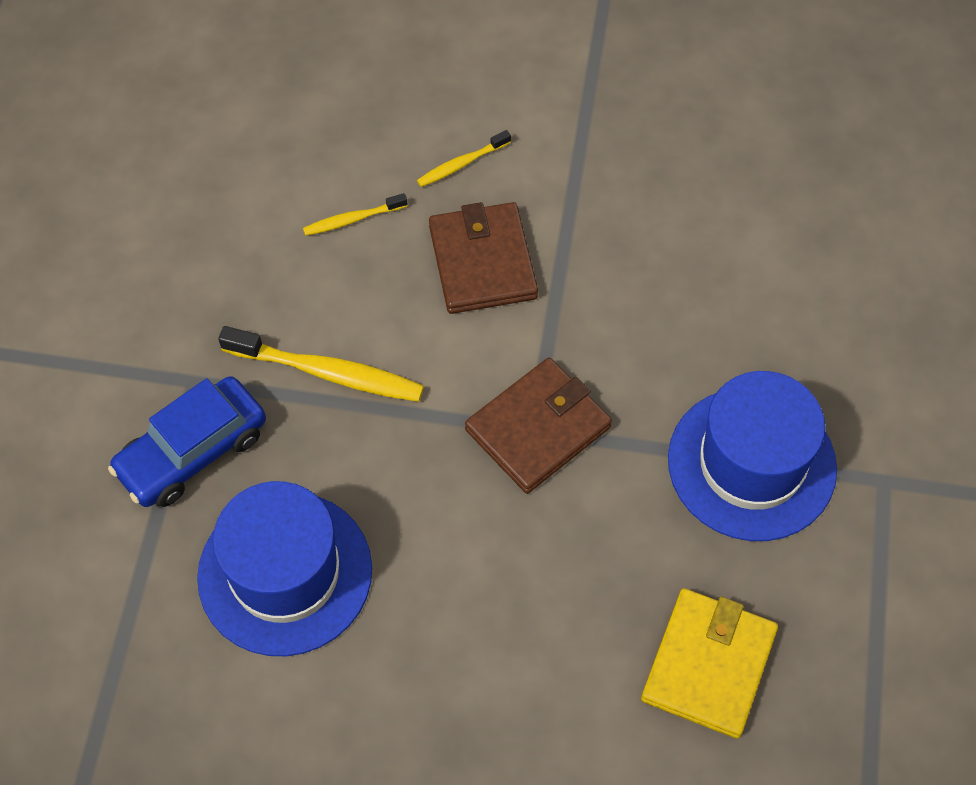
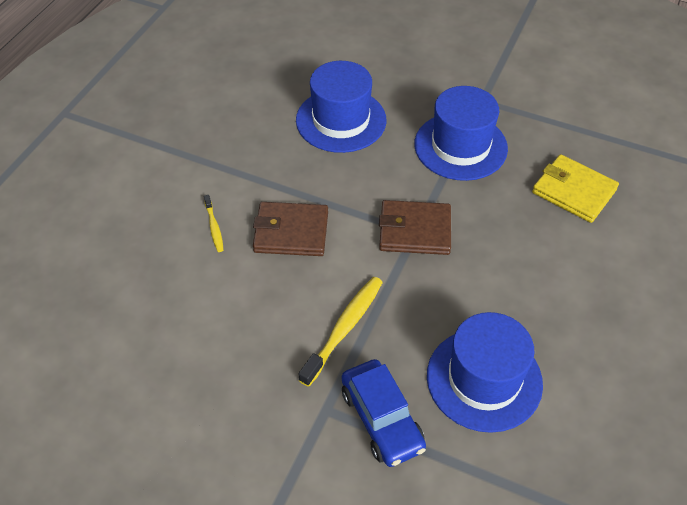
camera: 75 degrees left, 10 degrees down
(352, 219) = (231, 293): yellow toothbrush -> none
(537, 428) = (415, 231): brown wallet -> brown wallet turned 60 degrees counterclockwise
(744, 270) = (341, 120): none -> blue hat

